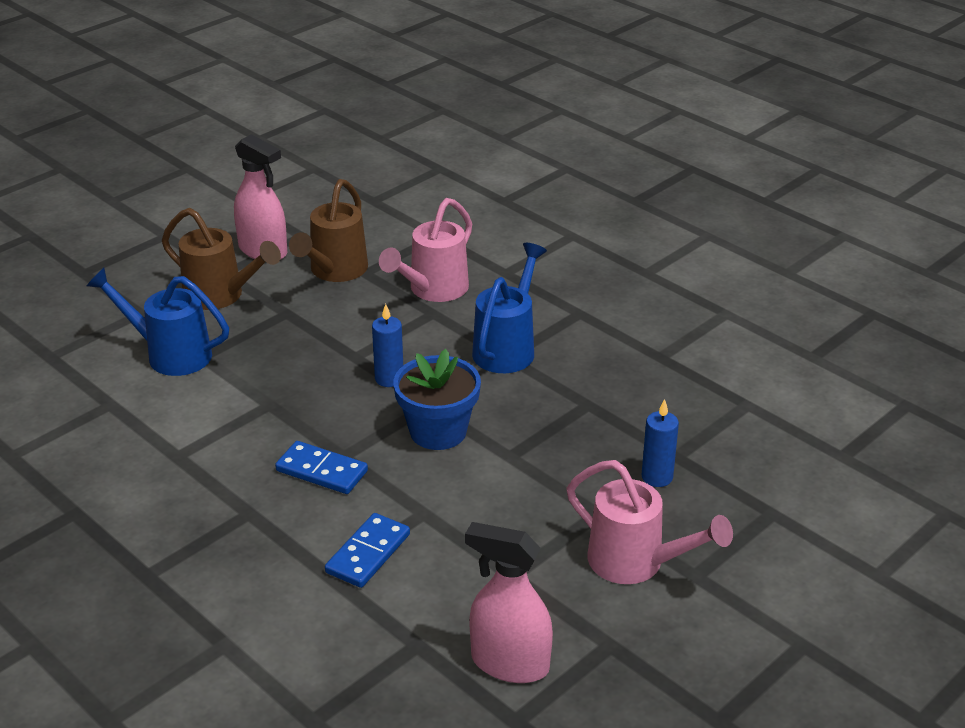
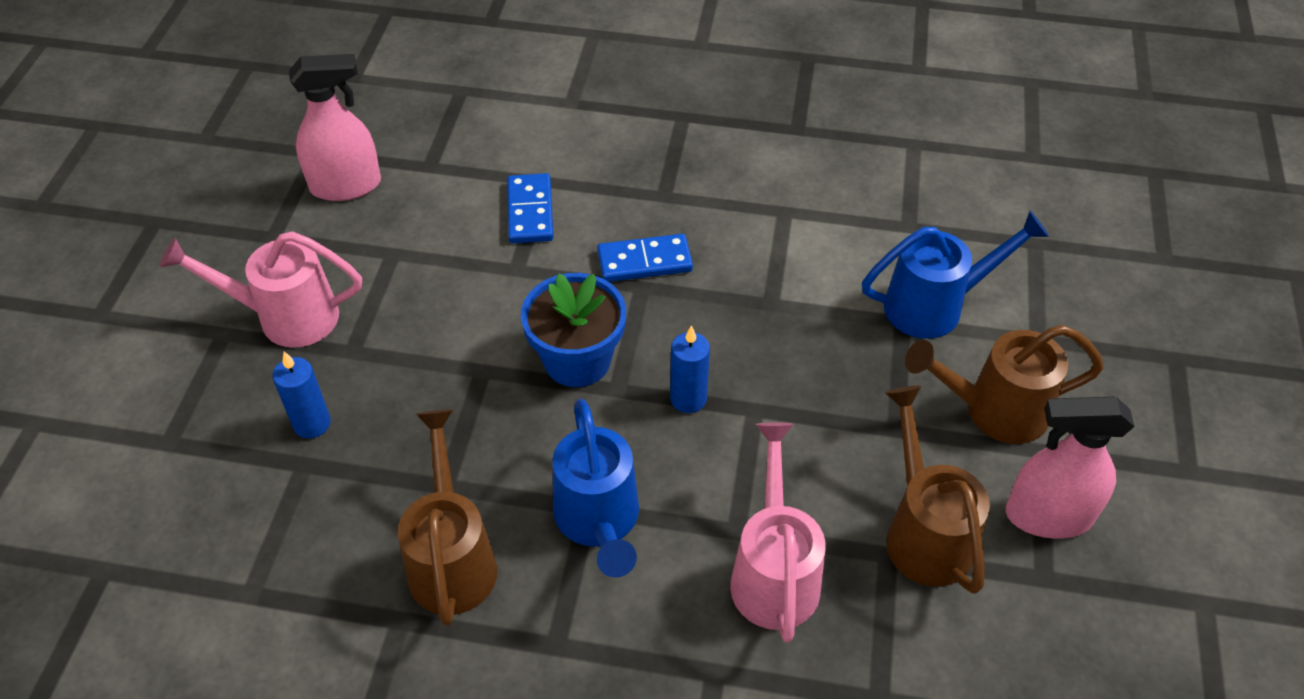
camera: 145 degrees right, 15 degrees up
(610, 368) = (452, 559): none -> brown watering can

